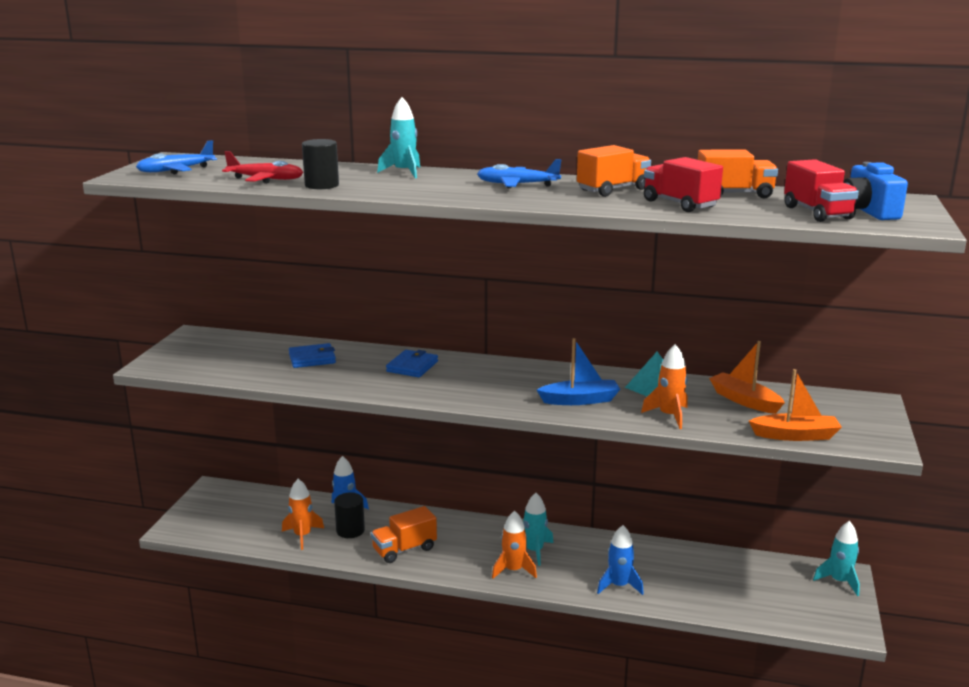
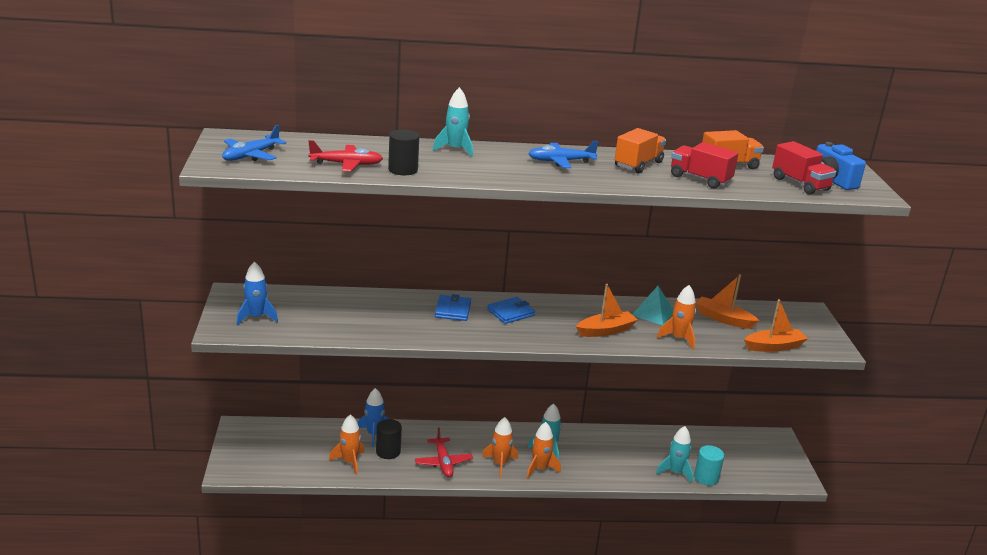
camera: 20 degrees left, 5 degrees up
(312, 358) = (362, 310): blue wallet -> blue wallet (510, 312)
(404, 549) = (443, 463): orange truck -> red plane
(469, 559) = (500, 464): none -> orange rocket
(580, 400) = (606, 330): blue boat -> orange boat
(619, 586) = (625, 470): blue rocket -> blue rocket (256, 317)
(721, 608) = (706, 478): none -> turquoise cylinder
(839, 581) = (776, 444): turquoise rocket -> turquoise rocket (675, 472)

